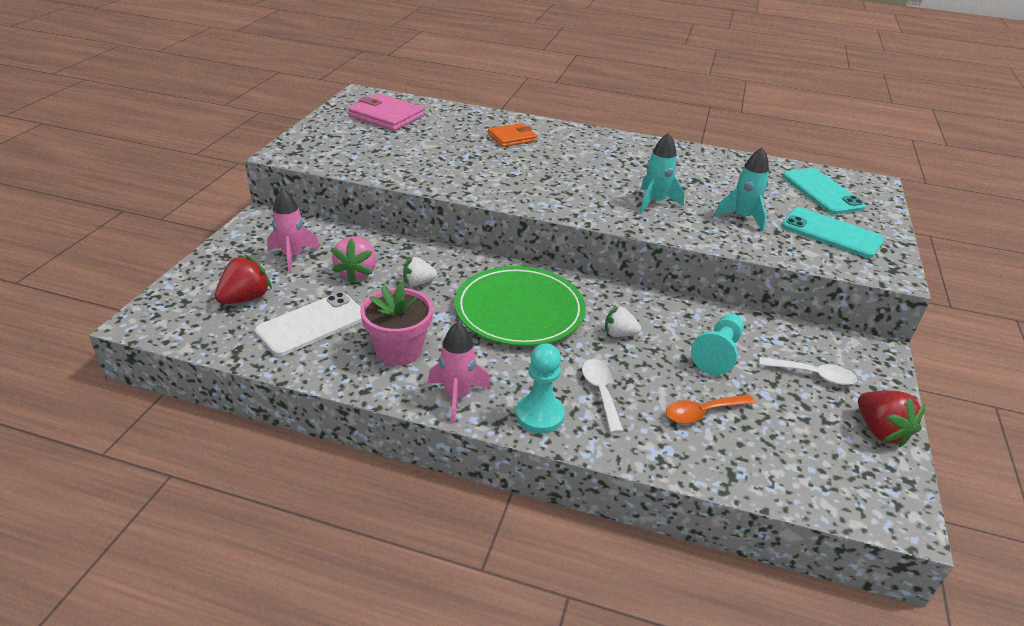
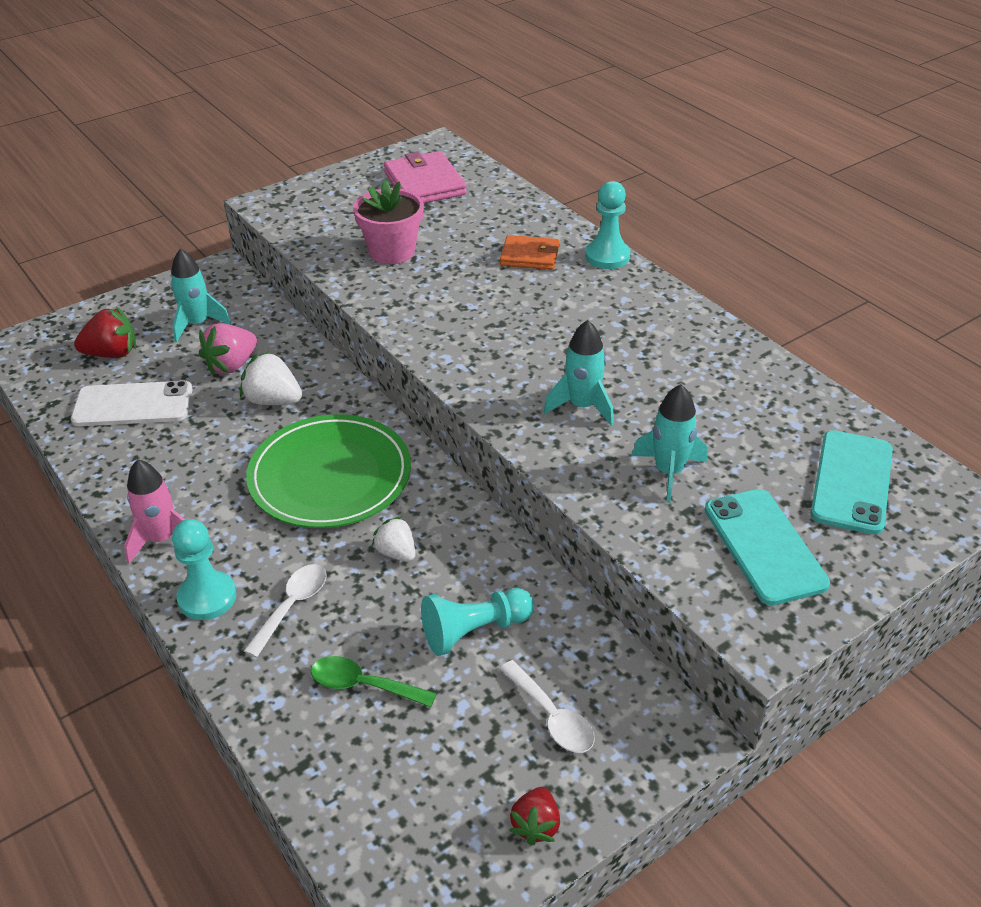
camera: 40 degrees right, 5 degrees up
(292, 257) = (197, 324): pink rocket -> turquoise rocket
(399, 350) = (170, 466): pink flower pot -> pink flower pot (392, 252)
(418, 282) = (273, 400): white strawberry -> white strawberry, size x1.52
(556, 126) = (607, 256): none -> turquoise pawn
(702, 413) = (363, 685): orange spoon -> green spoon
(880, 431) = (536, 825): red strawberry -> red strawberry, size x0.66

